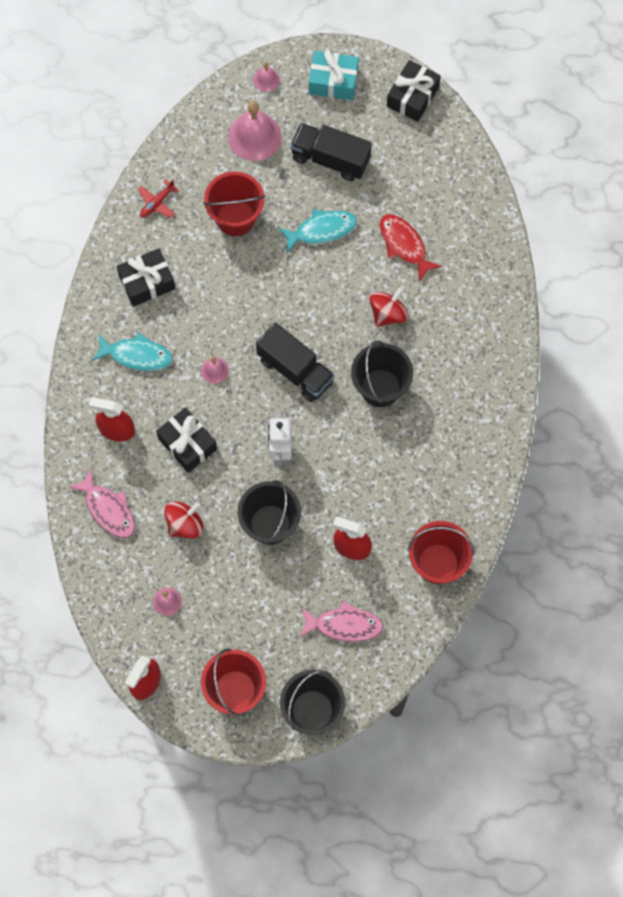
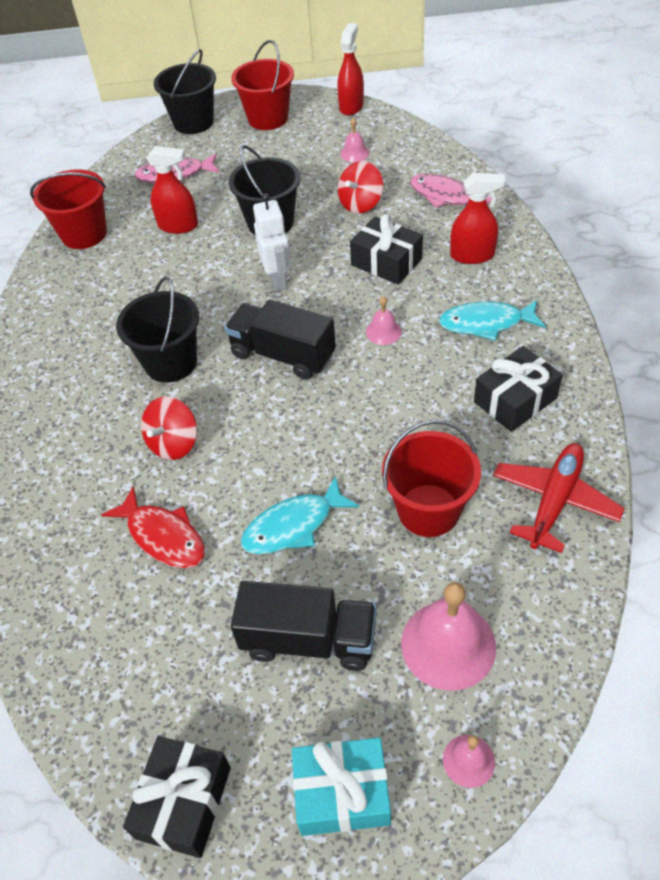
camera: 170 degrees right, 20 degrees down
(157, 203) = (554, 501): red plane -> red plane, size x1.78

